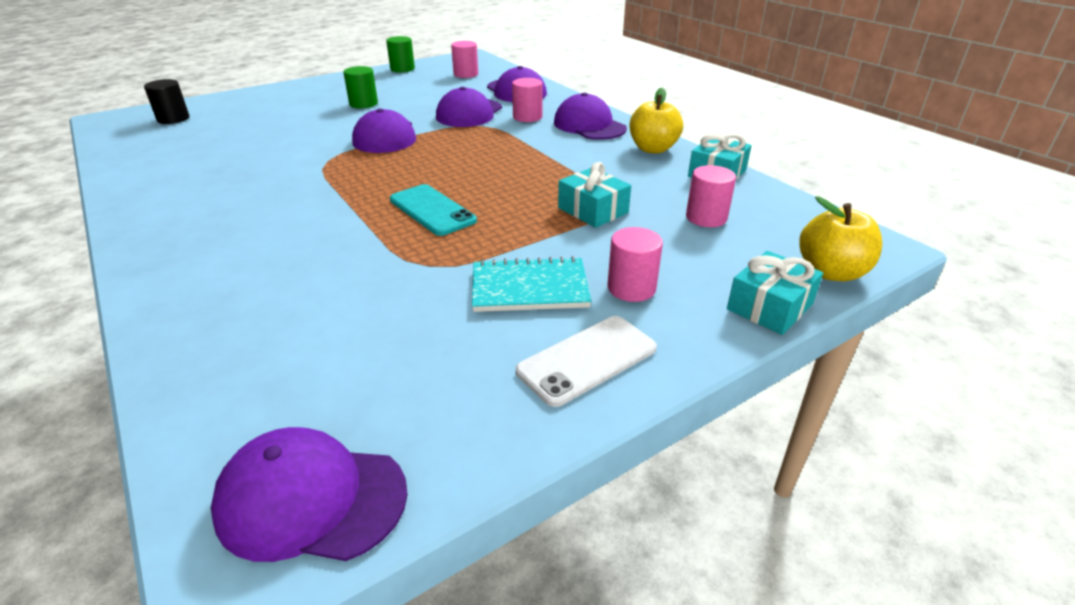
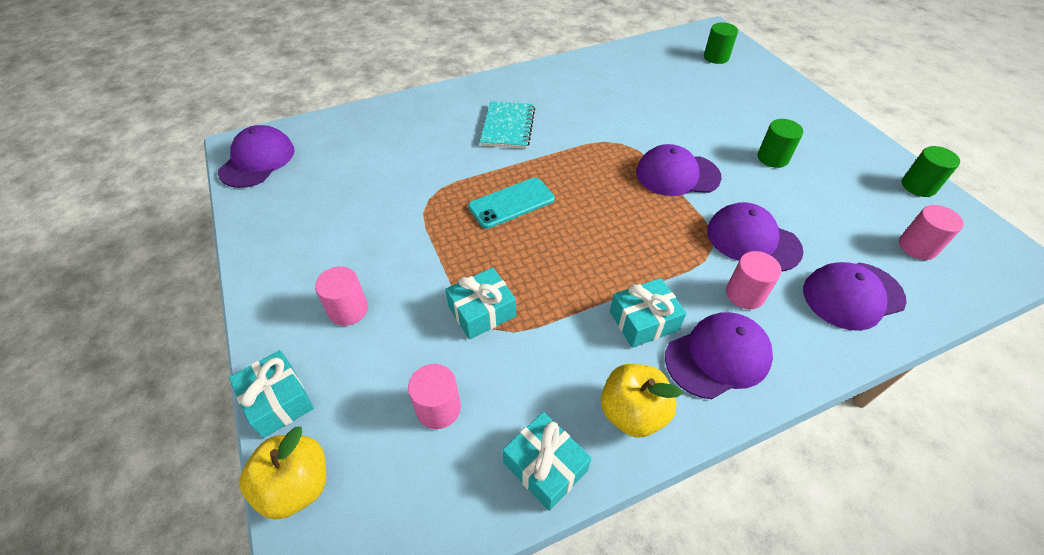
camera: 100 degrees right, 15 degrees up
(173, 119) = (716, 57): black cylinder -> green cylinder
(529, 288) = (376, 249): turquoise notebook -> turquoise notebook (508, 127)
(569, 147) = (643, 321): none -> turquoise gift
(587, 360) = (286, 267): white phone -> none

